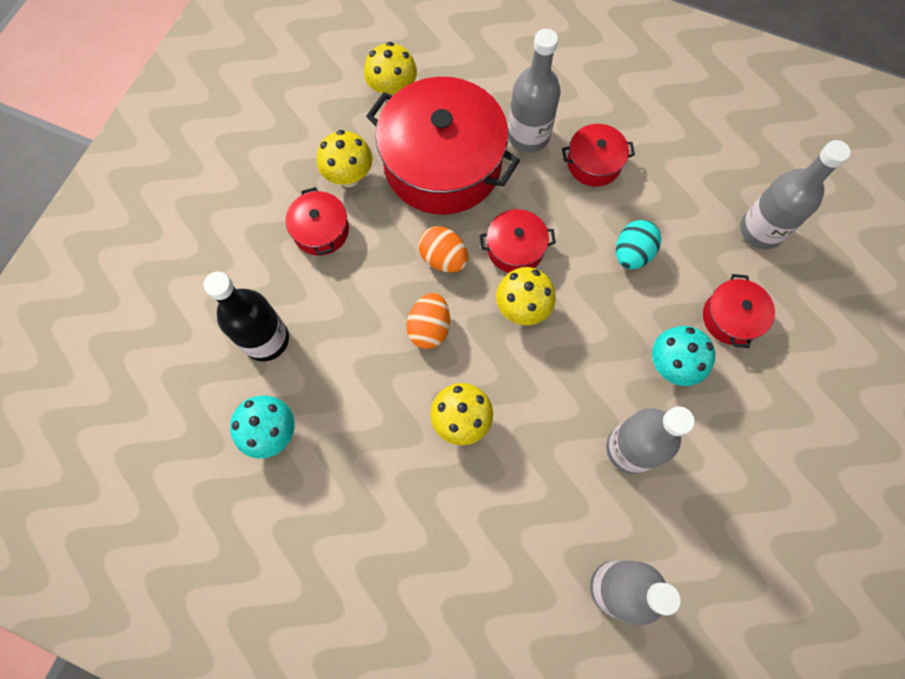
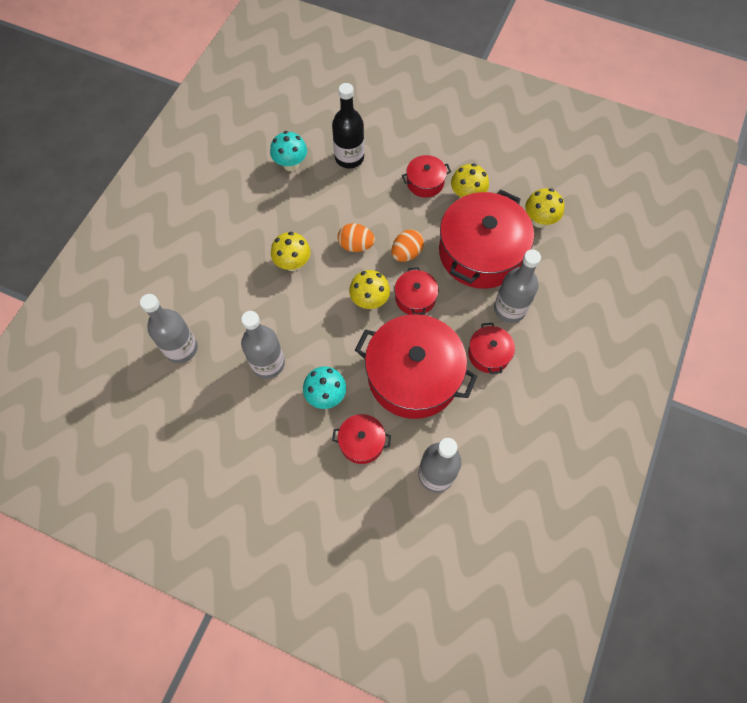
camera: 90 degrees right, 5 degrees down
(632, 253) = (413, 376): turquoise egg -> red pot

